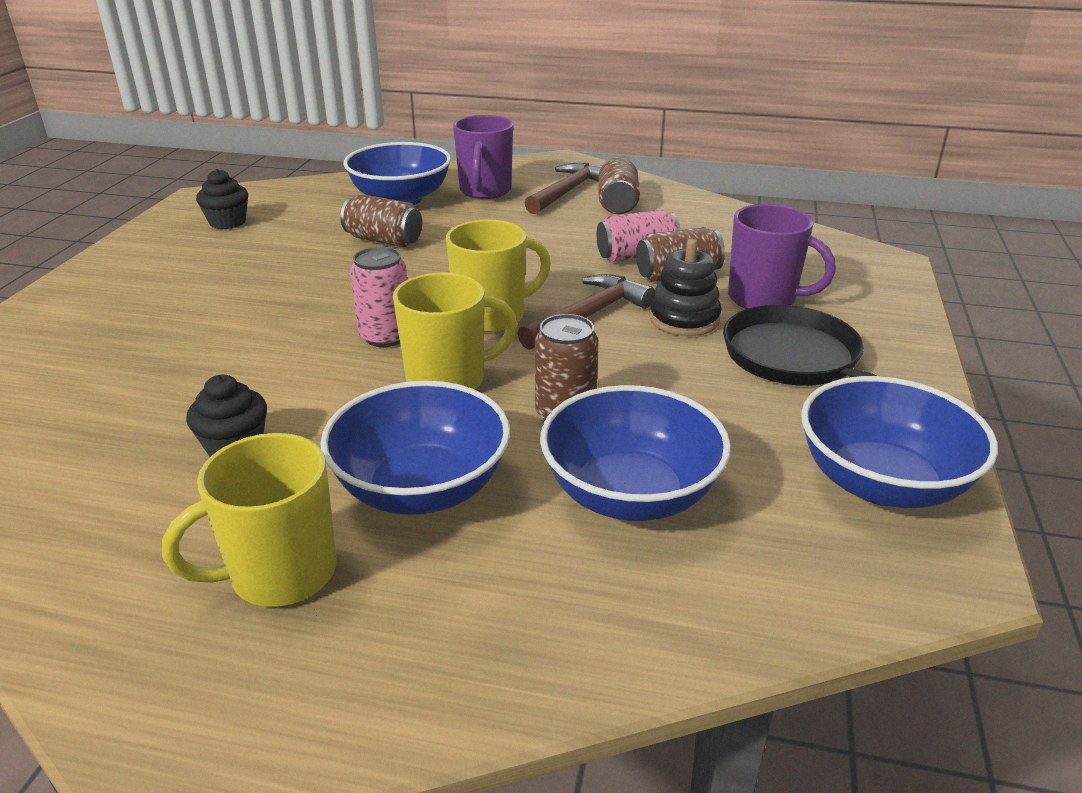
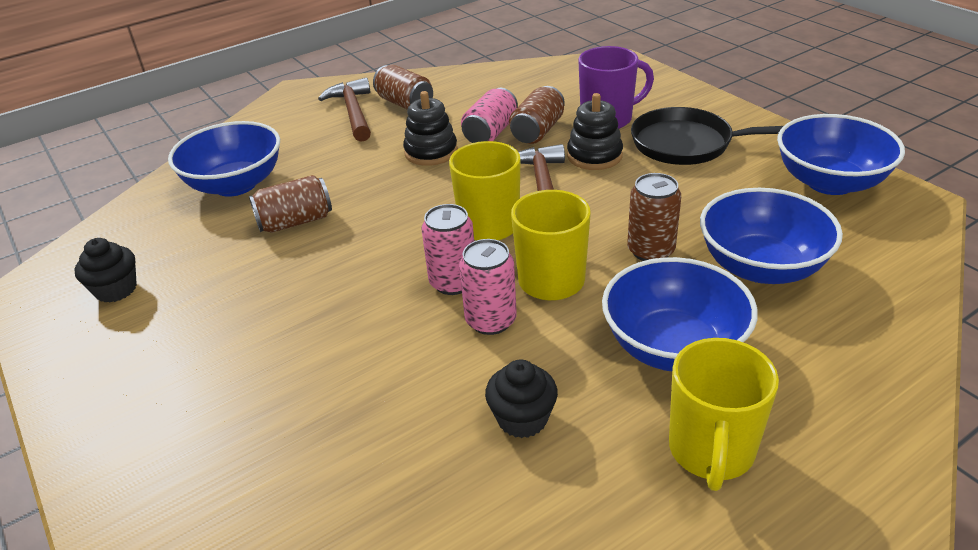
camera: 45 degrees left, 5 degrees up
(353, 376) = (491, 320): none -> pink can
(485, 191) = (291, 143): purple mug -> none
(562, 245) = (431, 152): none -> black stacking toy

